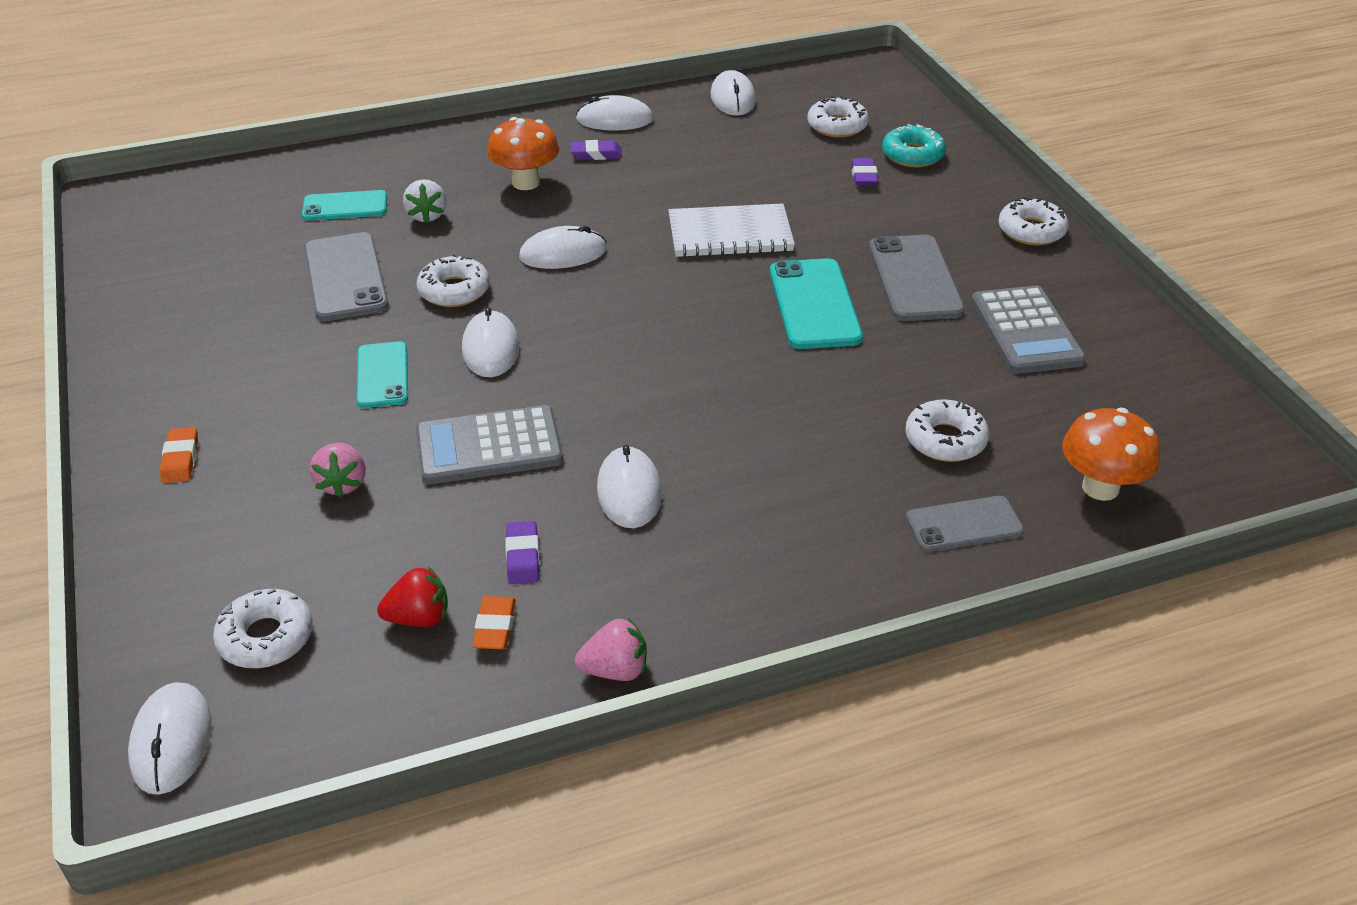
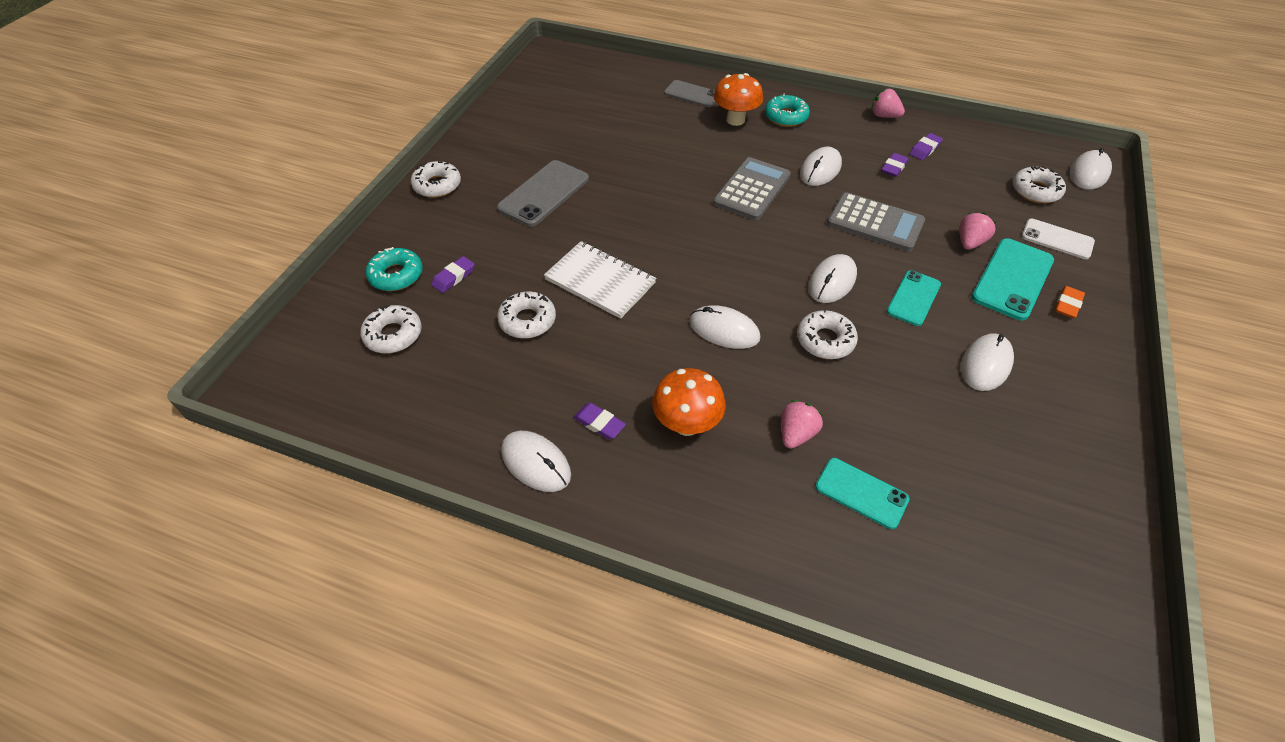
camera: 140 degrees left, 10 degrees up
(211, 556) = (1057, 239): none -> white phone
(345, 277) = (900, 400): grey phone -> none
(419, 618) = (957, 167): red strawberry -> none
(427, 215) = (796, 434): white strawberry -> pink strawberry
(495, 627) = (925, 149): orange eraser -> purple eraser
(733, 98) = (411, 423): white mouse -> white mouse (986, 364)
(773, 565) = (786, 117): none -> turquoise donut
(814, 304) = (617, 208): turquoise phone -> turquoise phone (1012, 279)
(945, 440) = (653, 121): white donut -> white donut (527, 320)
(1025, 331) = (540, 142): grey calculator -> grey calculator (752, 189)
(1100, 488) = (621, 80): orange mushroom -> orange mushroom (735, 120)

